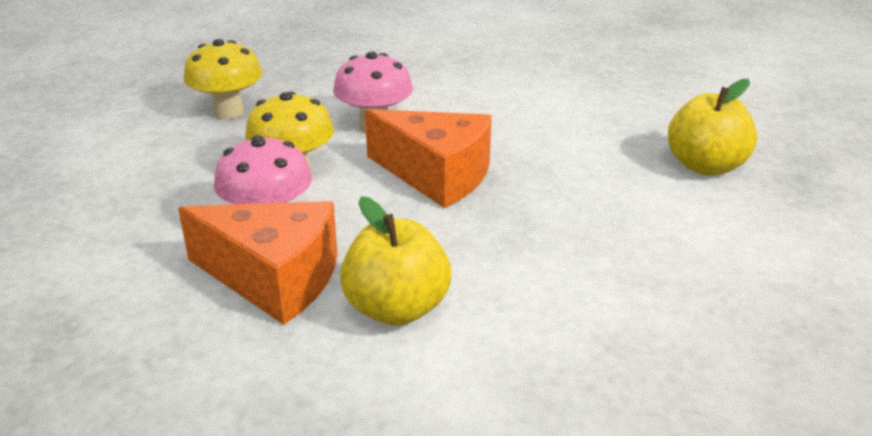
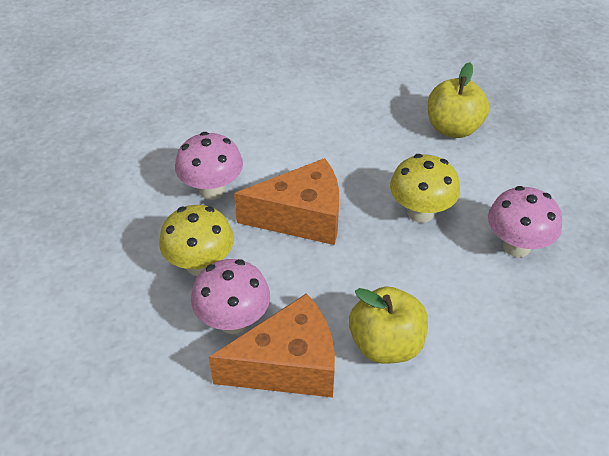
camera: 35 degrees left, 15 degrees up
(228, 112) = (80, 228): yellow mushroom -> yellow mushroom (420, 212)
(670, 293) = (516, 246): none -> pink mushroom

